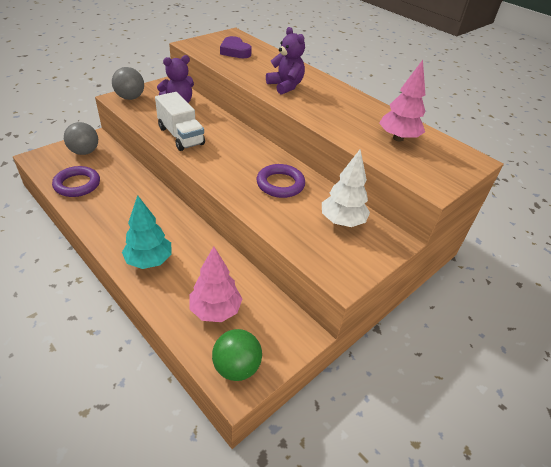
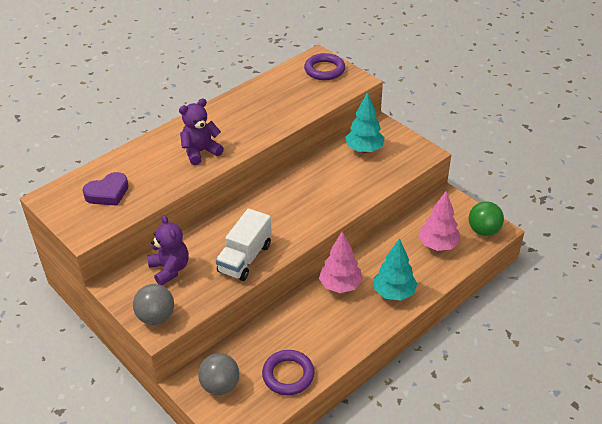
camera: 85 degrees left, 0 degrees up
(181, 136) = (245, 258): white truck -> white truck turned 150 degrees clockwise
(280, 184) = (320, 183): purple ring -> purple ring (324, 70)
(342, 221) = (364, 149): white tree -> turquoise tree
(398, 138) = (292, 89): pink tree -> pink tree (340, 285)

